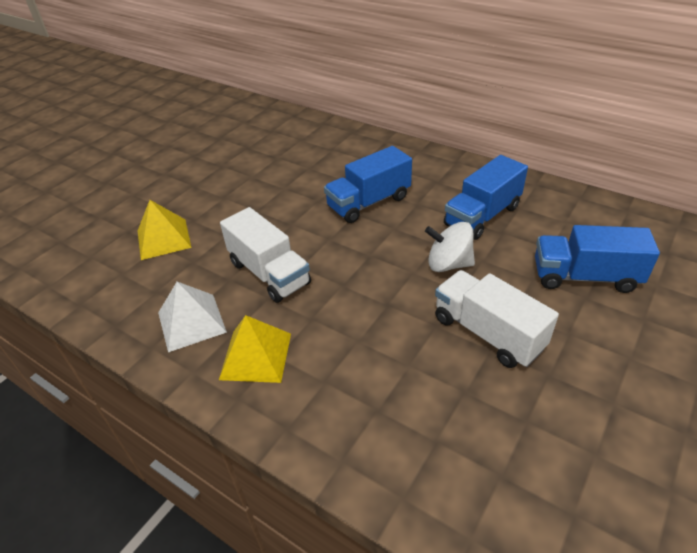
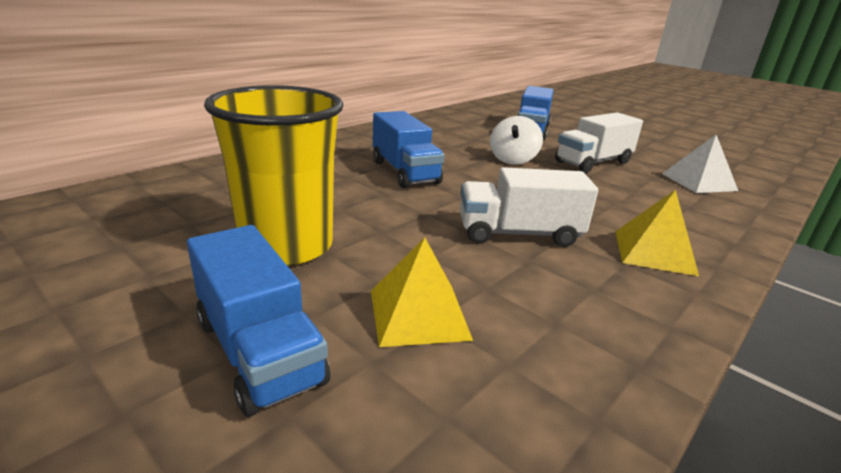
camera: 85 degrees left, 15 degrees down
(191, 322) = (613, 291): white pyramid -> white pyramid (698, 182)
(228, 182) = (287, 246): none -> yellow cup
(269, 273) = (518, 234): white truck -> white truck turned 150 degrees counterclockwise
(482, 216) = (450, 140): blue truck -> blue truck (259, 351)

